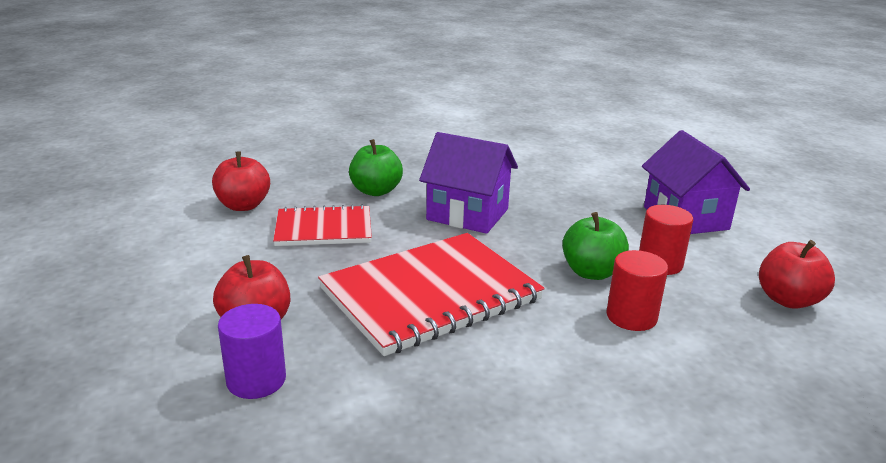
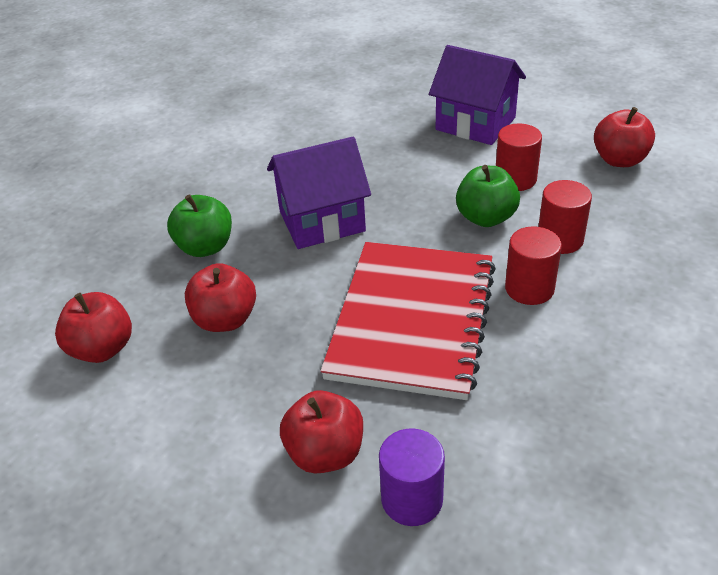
camera: 40 degrees left, 15 degrees up
(323, 229) = (225, 320): red notebook -> red apple
(549, 329) = (529, 288): none -> red cylinder

